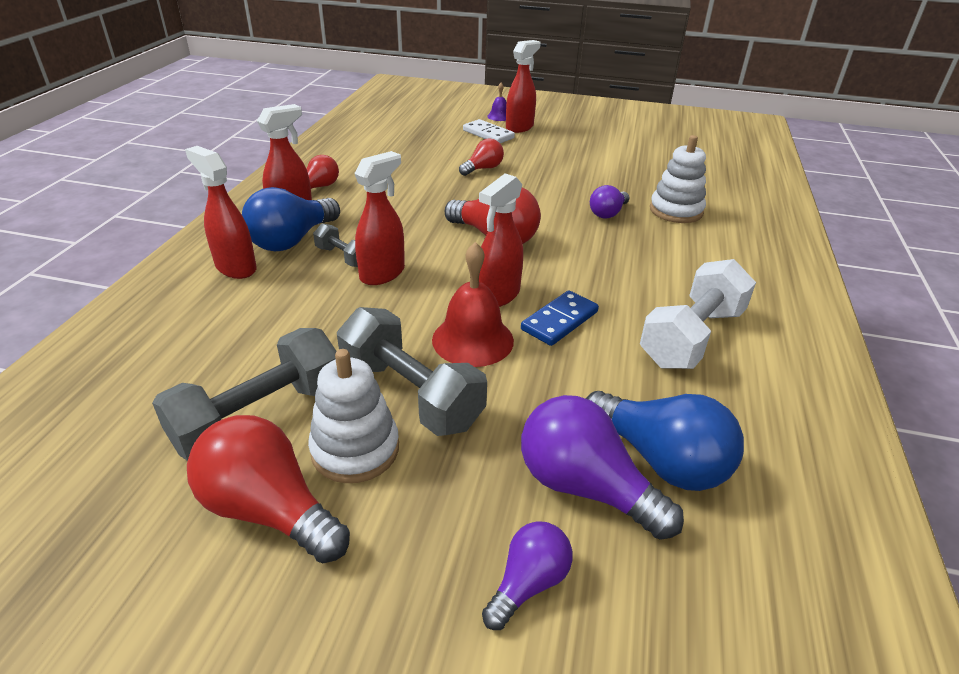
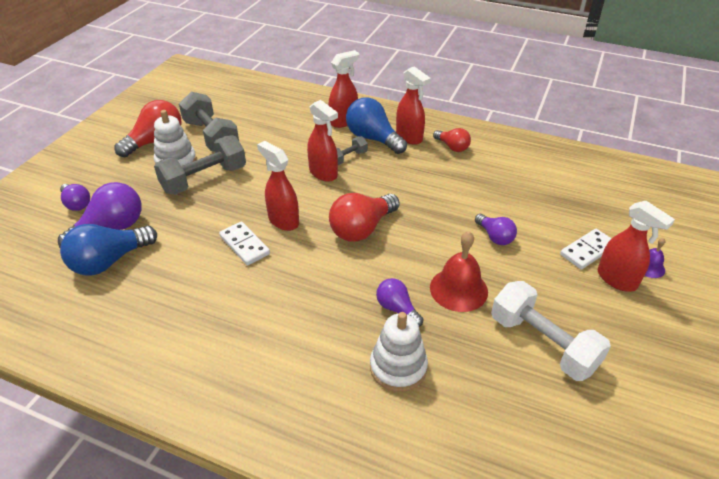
camera: 100 degrees right, 5 degrees up
(472, 340) = (240, 205): red bell -> red bell (458, 289)
(483, 169) = (495, 237): red light bulb -> purple light bulb
(559, 321) = (245, 245): blue domino -> white domino
(692, 337) = (199, 310): white dumbbell -> white dumbbell (542, 343)

